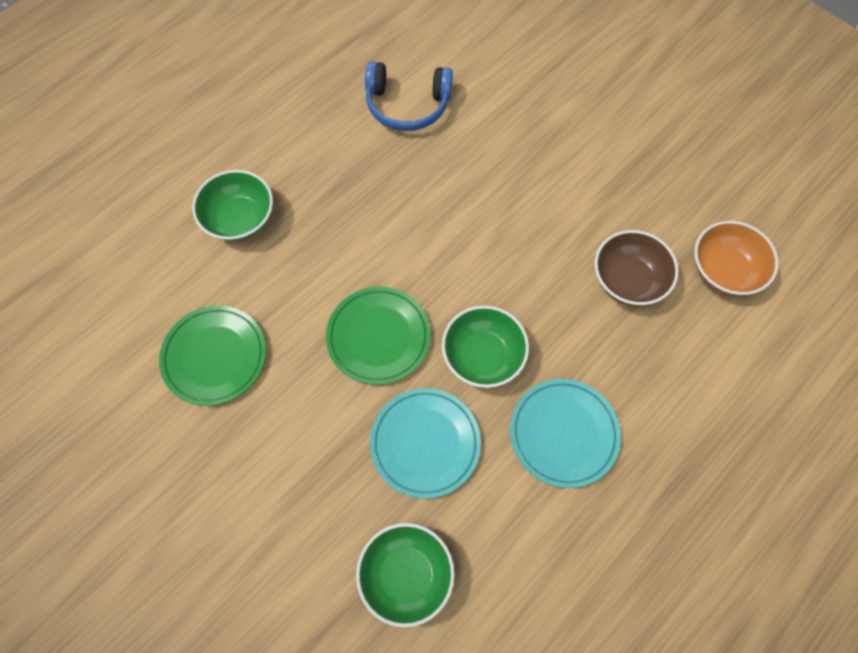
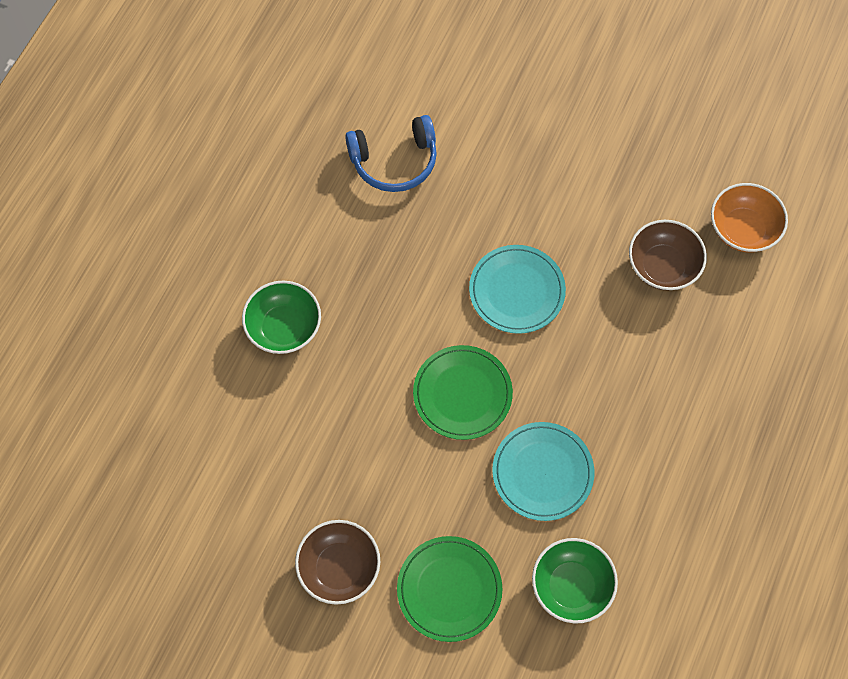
camera: 20 degrees left, 0 degrees up
(183, 466) = (339, 567): none -> brown bowl
(215, 356) = (322, 463): green plate -> green plate (449, 589)
(483, 356) = (562, 379): green bowl -> none
(563, 433) = (656, 422): turquoise plate -> turquoise plate (516, 291)

